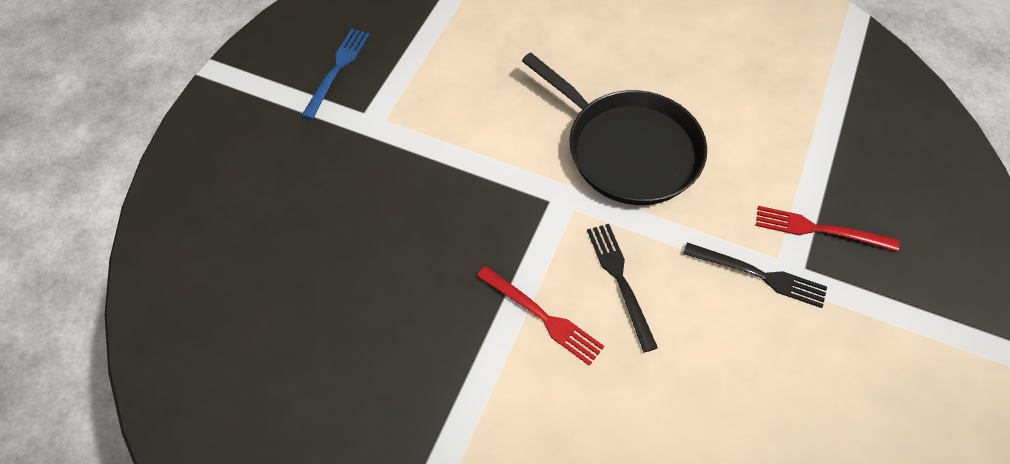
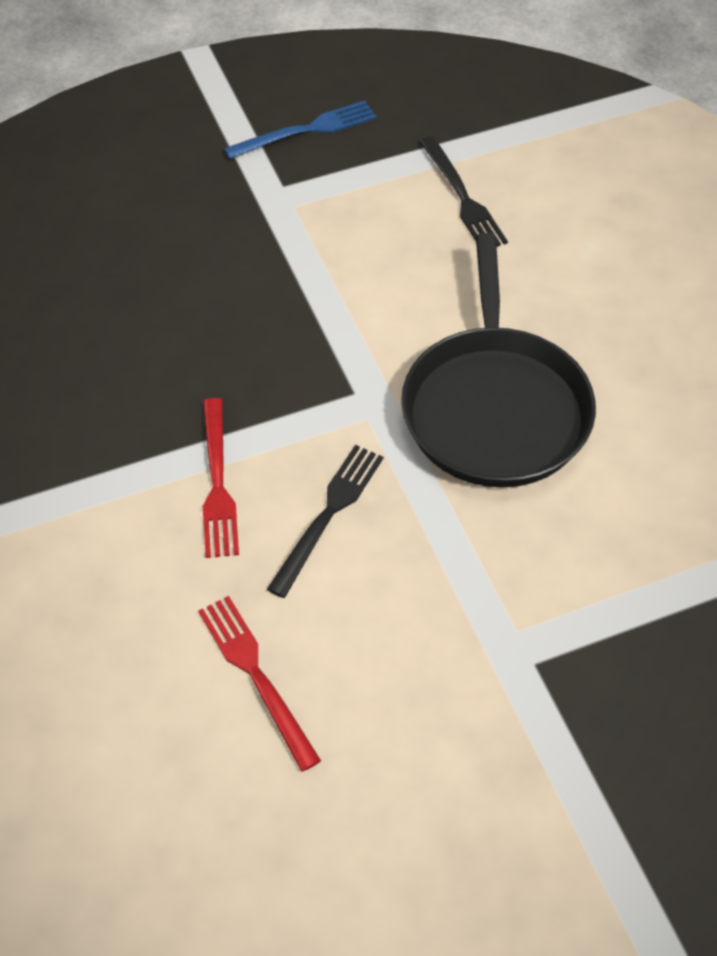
camera: 45 degrees right, 5 degrees down
(758, 275) = (474, 627): black fork -> black fork (462, 197)
(820, 229) = (602, 644): red fork -> red fork (256, 676)

